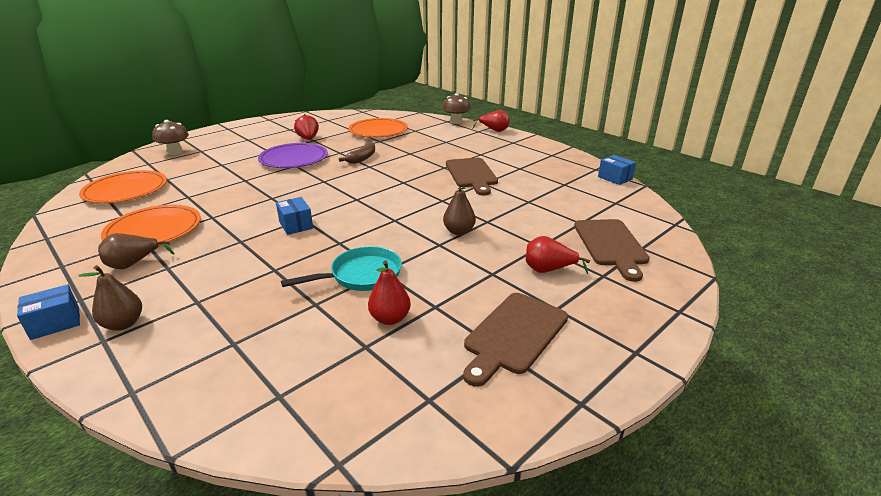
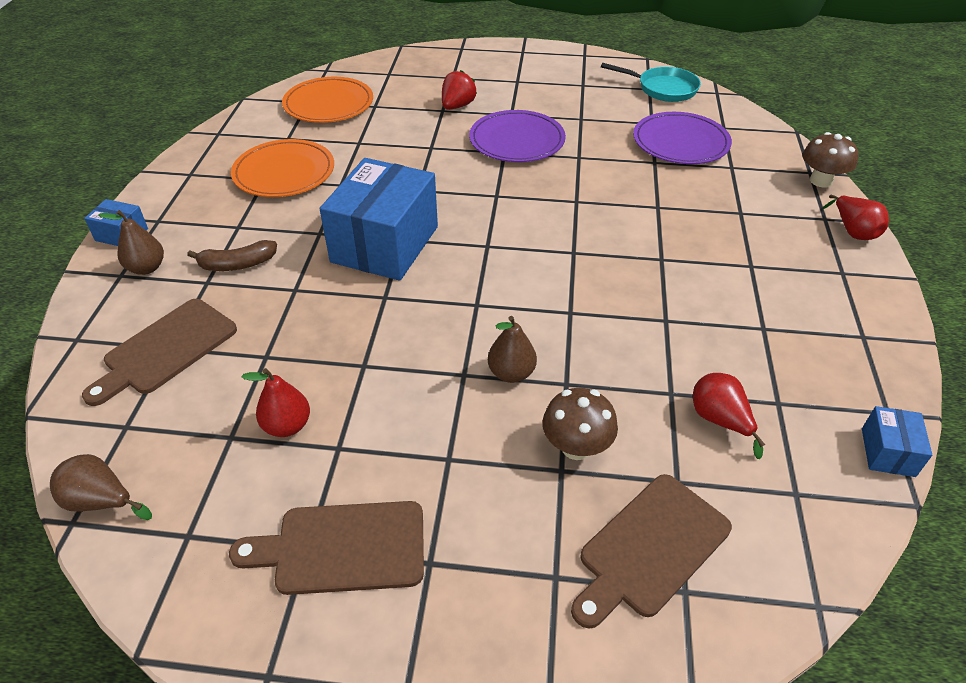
camera: 50 degrees right, 15 degrees up
(133, 264) = (225, 205): brown pear -> brown pear (101, 501)
(175, 152) = (429, 68): brown mushroom -> brown mushroom (576, 447)
(296, 225) = (385, 244): blue box -> blue box, size x2.28
(308, 139) = (578, 113): red strawberry -> red strawberry (457, 106)
(361, 275) = (341, 355): turquoise pan -> turquoise pan (663, 89)
(362, 158) = (588, 182): brown banana -> brown banana (237, 264)
(378, 131) = (680, 142): orange plate -> purple plate
(471, 174) = (675, 295): brown cutting board -> brown cutting board (166, 349)
(548, 270) = (509, 510): red pear -> red pear (720, 421)

